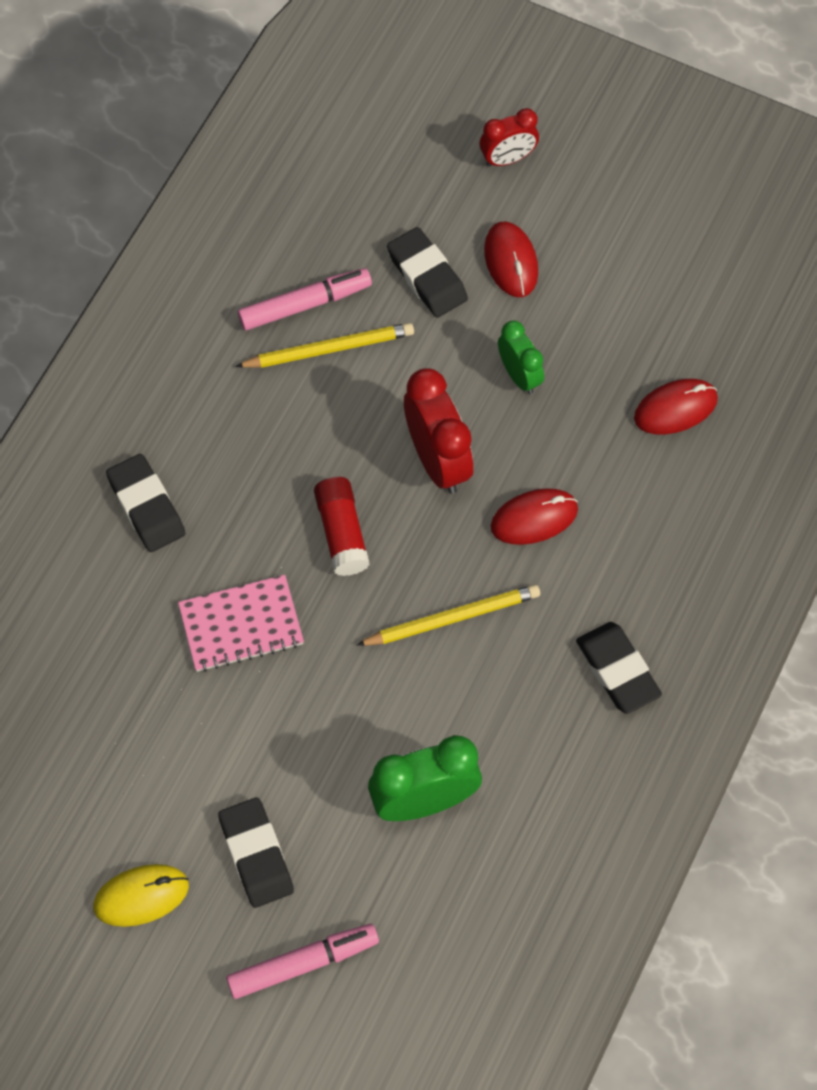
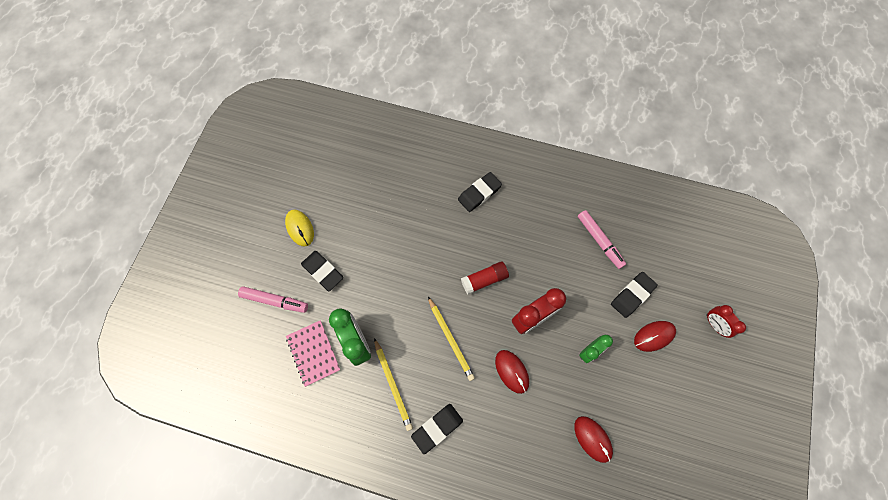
camera: 80 degrees right, 5 degrees up
(241, 625) = (430, 244): pink notebook -> pink notebook (313, 353)
(256, 855) = (323, 271): black eraser -> black eraser turned 75 degrees clockwise
(303, 964) = (275, 301): pink marker -> pink marker turned 45 degrees counterclockwise
(328, 349) = (578, 256): yellow pencil -> yellow pencil (392, 385)

